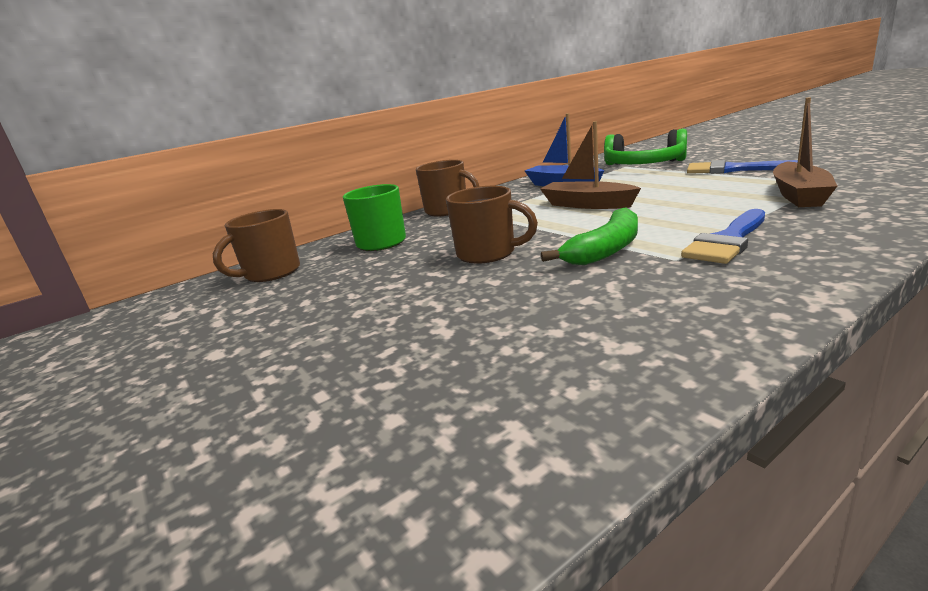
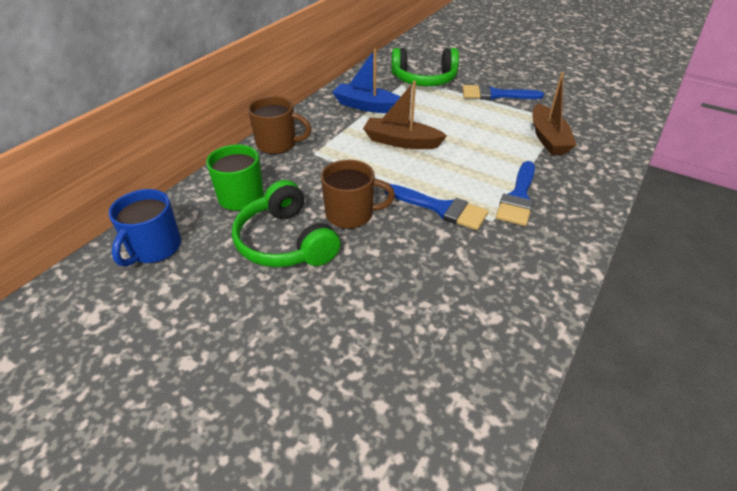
camera: 25 degrees left, 20 degrees up
(271, 273) = (154, 248): brown mug -> blue mug
(398, 272) = (285, 242): none -> green headphones
(606, 250) = (441, 208): green banana -> blue brush

